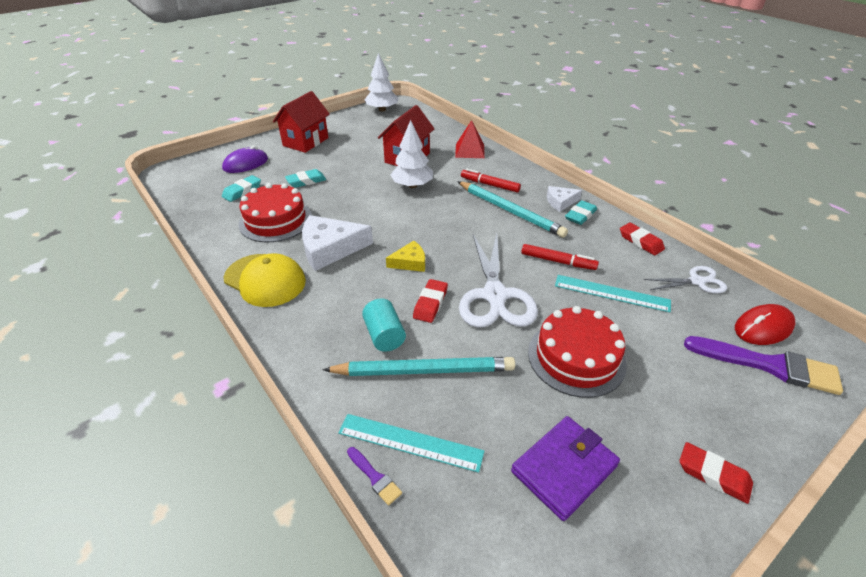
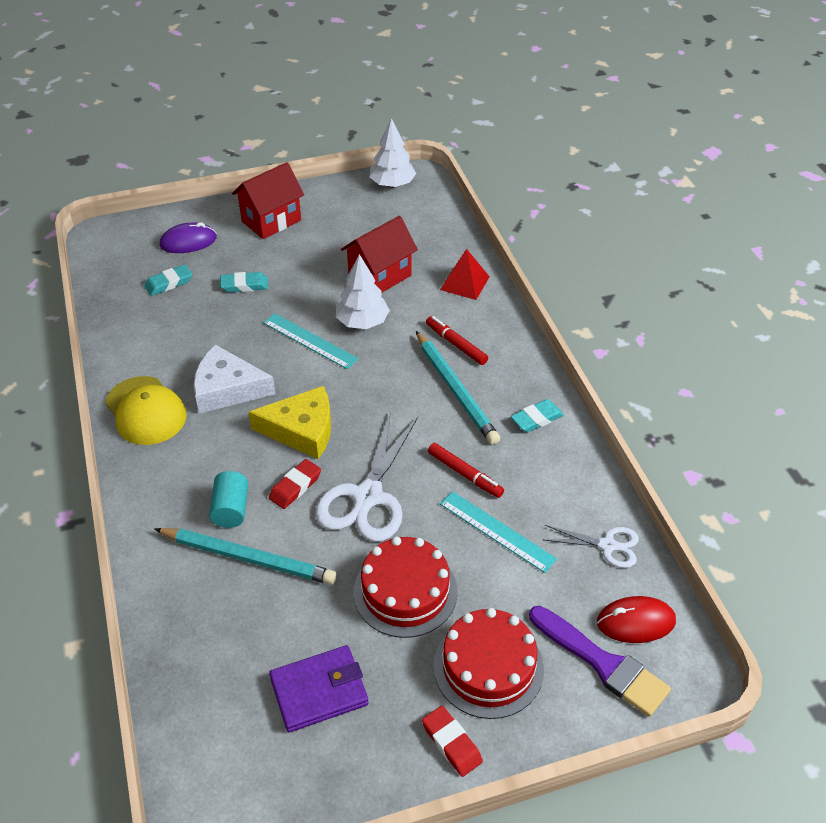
camera: 20 degrees right, 5 degrees up
(275, 220) = (187, 335): red cake -> red cake (488, 667)
(375, 477) = (154, 643): purple brush -> none
(410, 262) = (302, 430): yellow cheese -> yellow cheese, size x1.80
(410, 442) = (199, 622): turquoise ruler -> turquoise ruler (310, 340)
(560, 202) = (526, 393): white cheese -> none
(640, 242) = (583, 475): red eraser -> none

